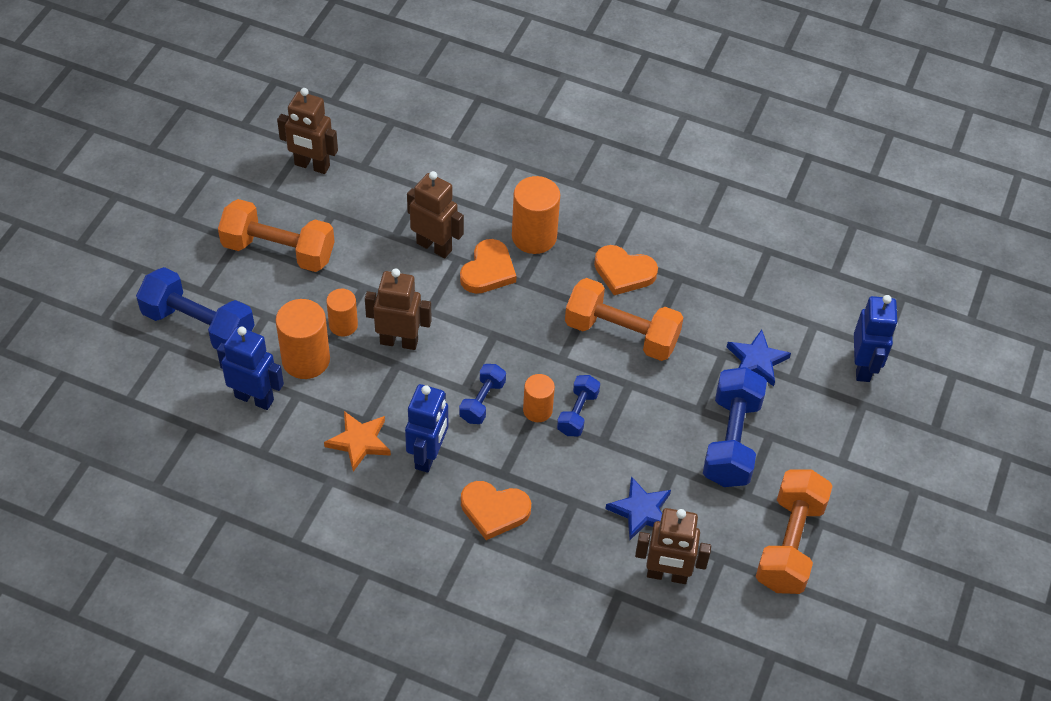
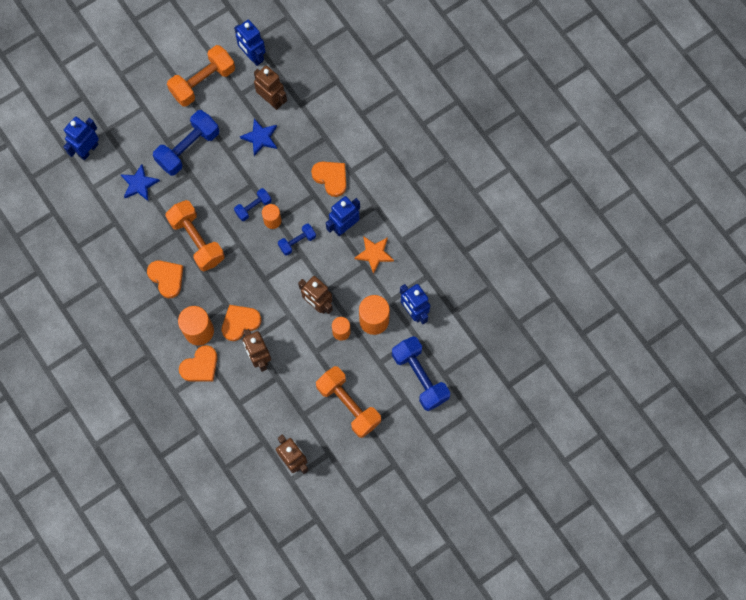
camera: 145 degrees left, 20 degrees up
(502, 202) = (200, 366): none -> orange heart
(748, 626) = (253, 56): none -> blue robot

